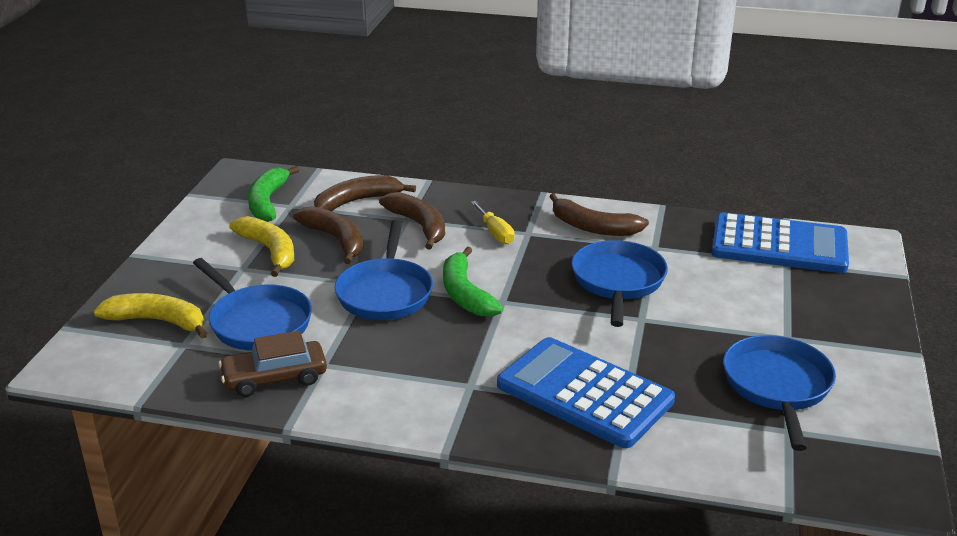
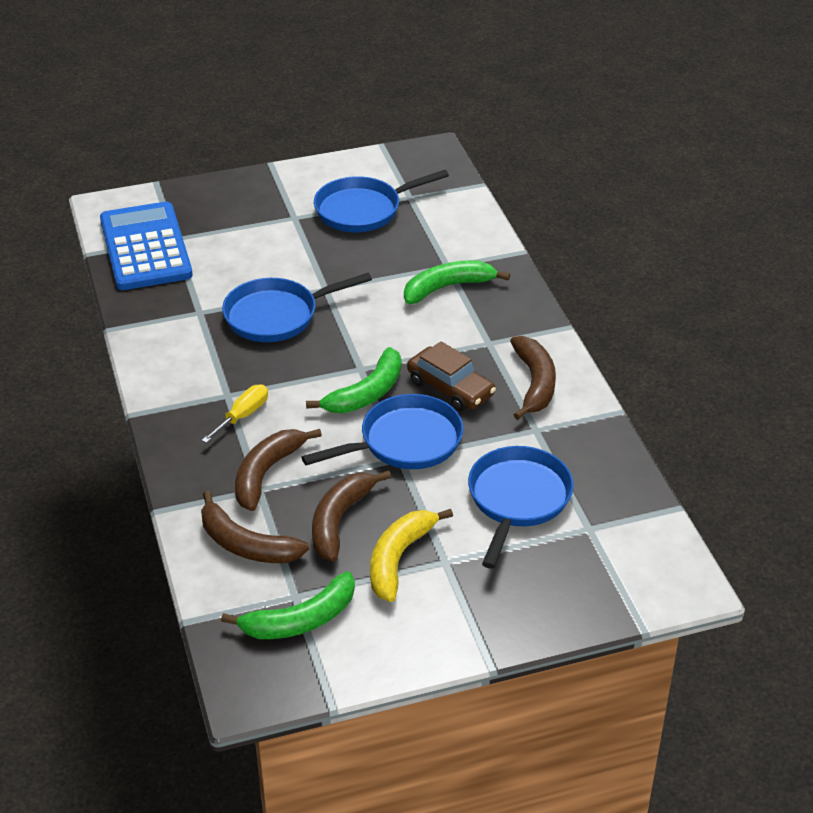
camera: 120 degrees left, 10 degrees up
(158, 321) = (575, 566): yellow banana -> none
(275, 378) = (577, 447): brown car -> brown car (450, 388)
(584, 393) = (447, 287): blue calculator -> green banana
(593, 227) = (186, 358): brown banana -> brown banana (534, 383)

